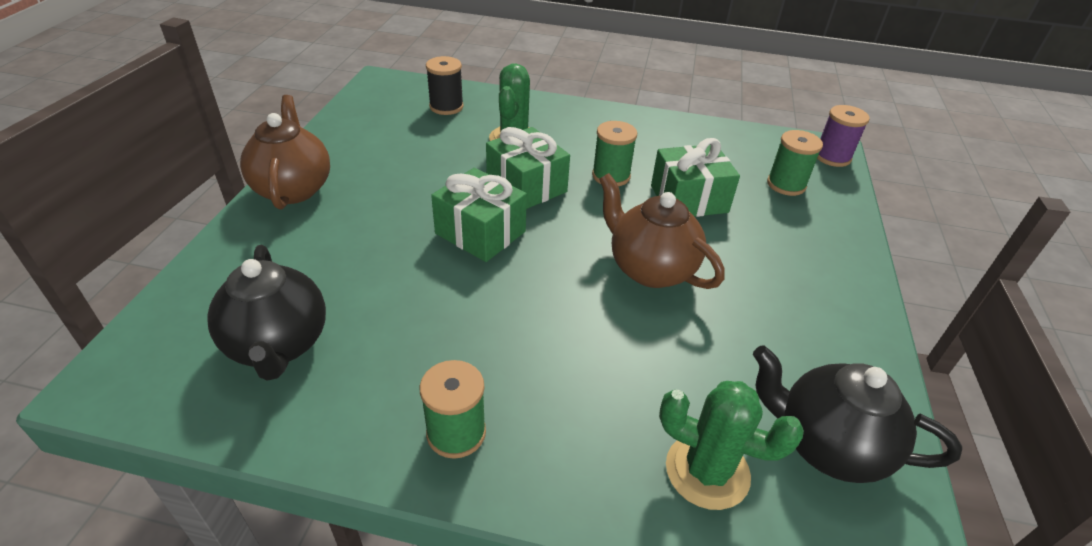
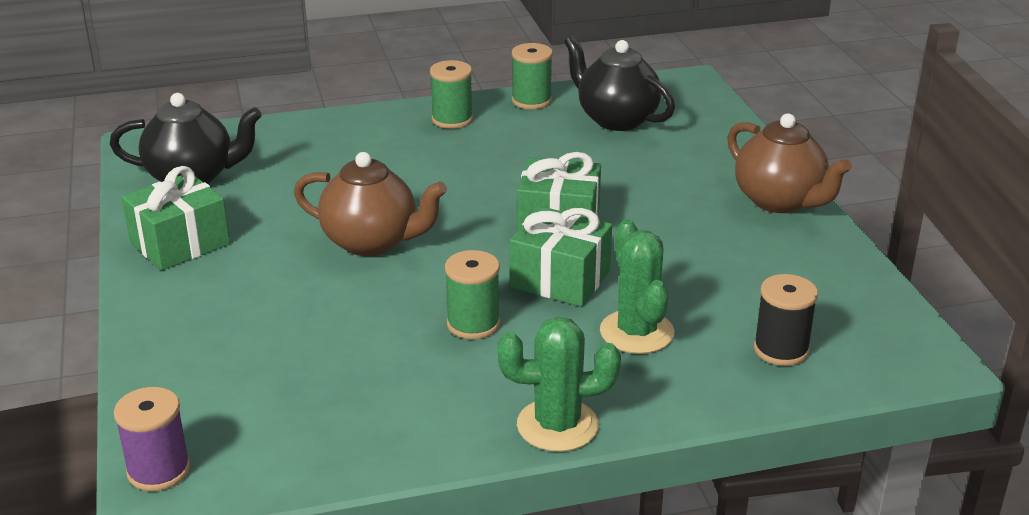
camera: 155 degrees right, 10 degrees down
(689, 199) = (361, 326): green gift -> green gift (180, 243)
(707, 471) = (278, 146): green cactus -> green cactus (557, 425)
(786, 184) = (234, 391): green spool -> green spool (531, 101)

